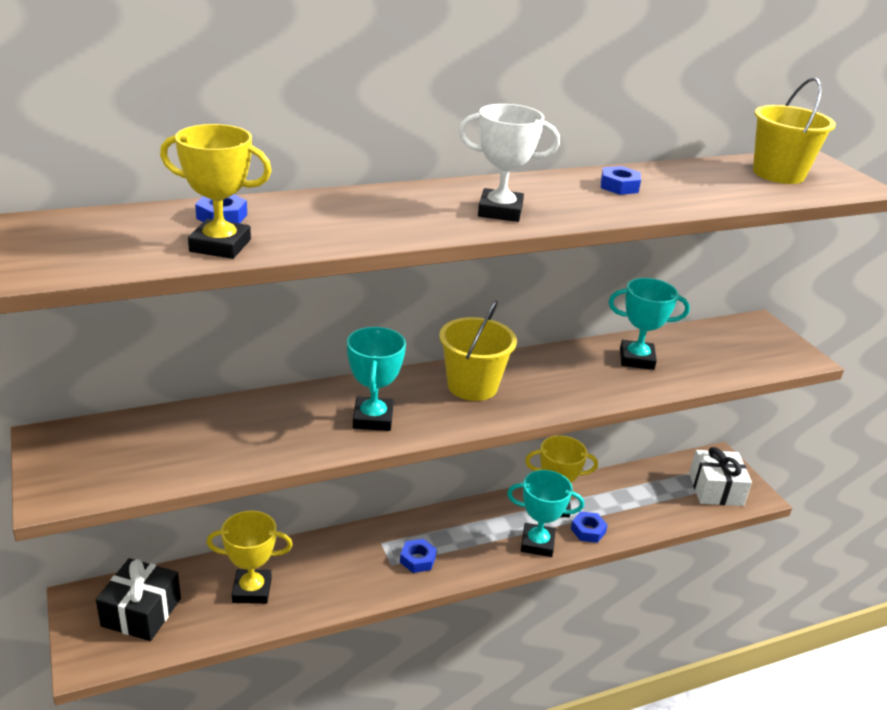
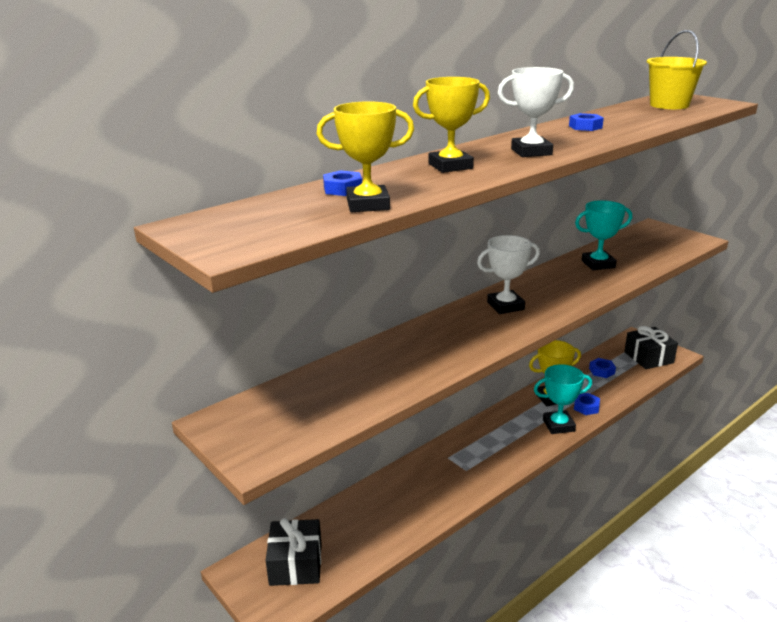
camera: 15 degrees left, 5 degrees down
(252, 590) = (373, 520): yellow trophy -> yellow trophy (450, 166)
(373, 418) = (455, 343): turquoise trophy -> none
(417, 559) = (483, 461): blue nut -> blue nut (601, 371)
(472, 386) = (505, 306): yellow bucket -> white trophy
(715, 489) = (648, 357): white gift -> black gift

